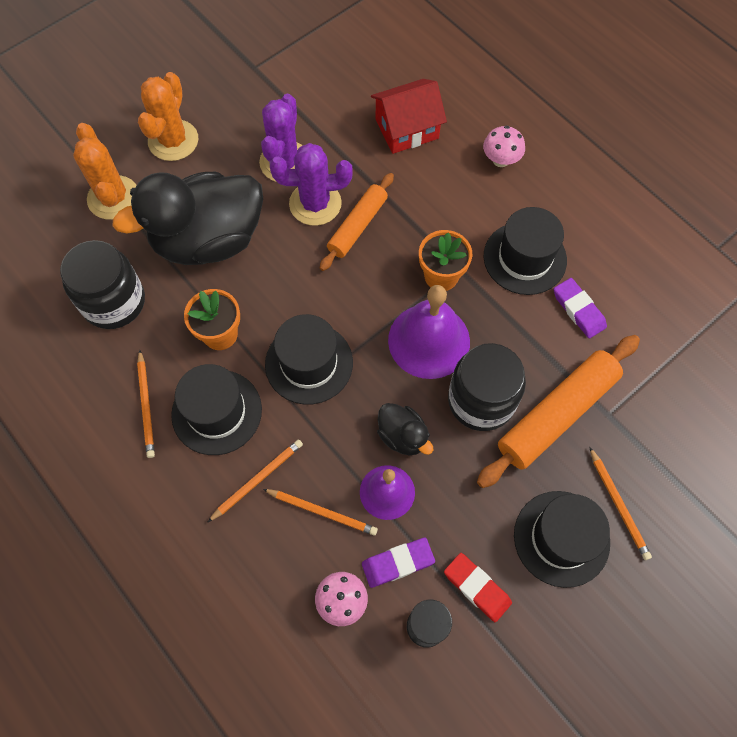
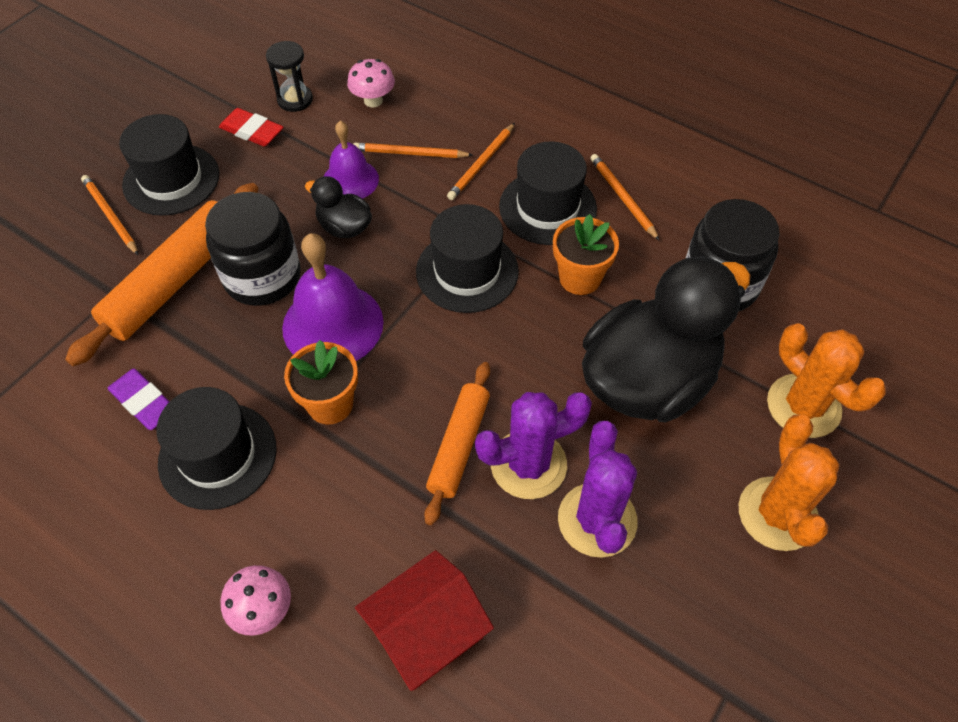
camera: 165 degrees right, 10 degrees down
(398, 563) = (328, 133): purple eraser -> none

